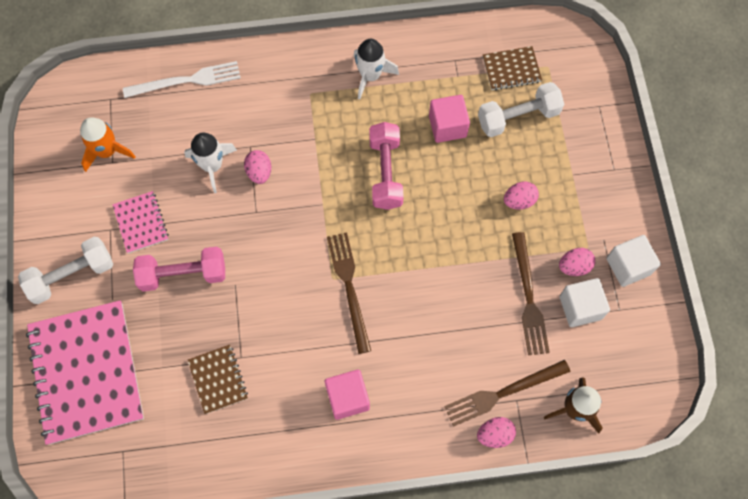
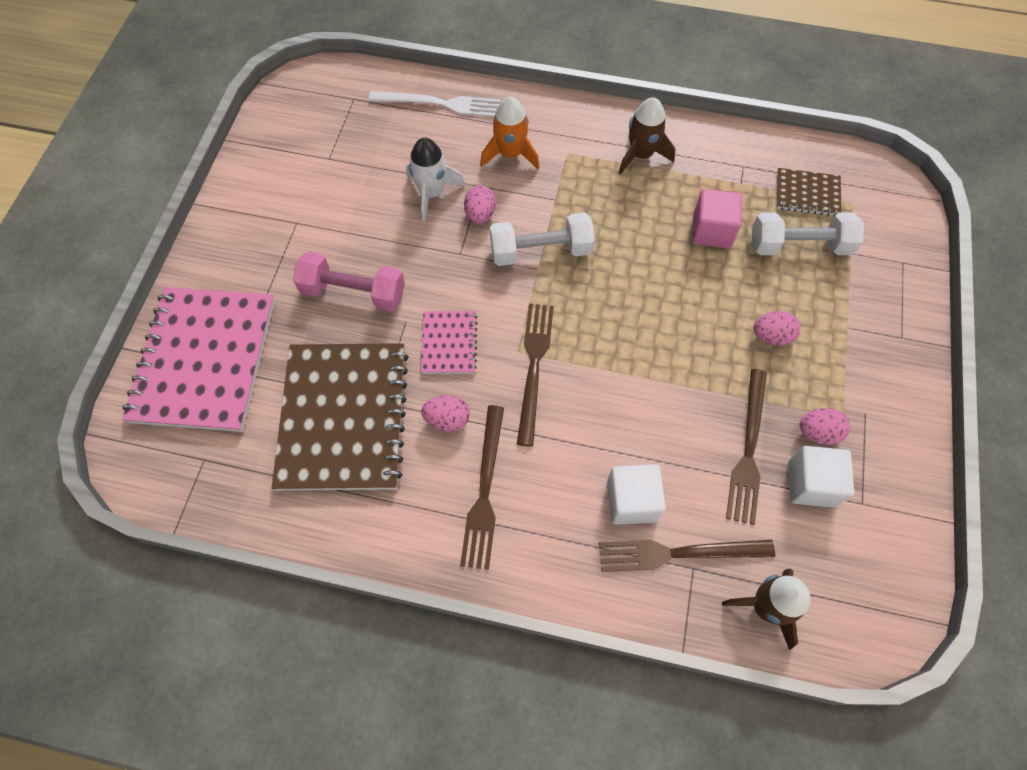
camera: 20 degrees right, 5 degrees down
(71, 275) = (235, 256): white dumbbell -> white dumbbell (540, 251)
(107, 151) = (328, 146): orange rocket -> orange rocket (510, 154)
(141, 223) = (332, 226): pink notebook -> pink notebook (449, 343)
(218, 379) = (343, 417): brown notebook -> brown notebook, size x2.14
(347, 398) = (485, 491): pink cube -> brown fork
(370, 76) = (641, 155): white rocket -> brown rocket
(385, 173) = (622, 257): pink dumbbell -> none
(494, 434) = (651, 601): pink egg -> pink egg (447, 420)
(628, 266) = (888, 455): white cube -> white cube (631, 501)

